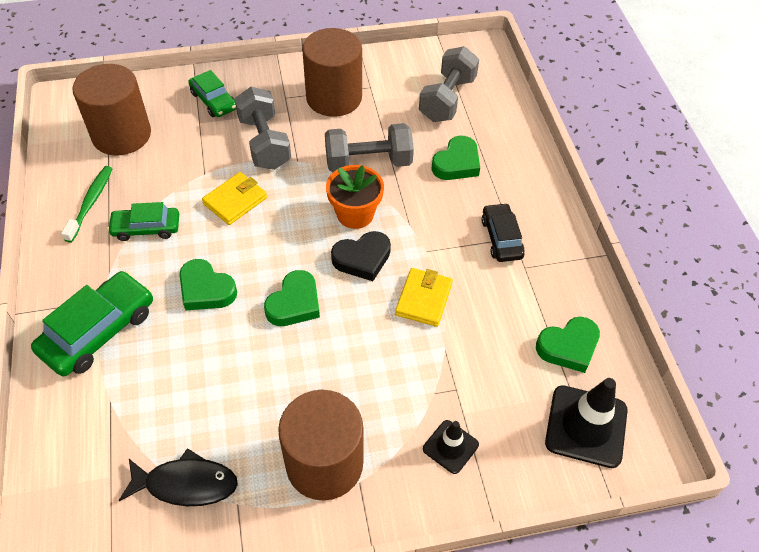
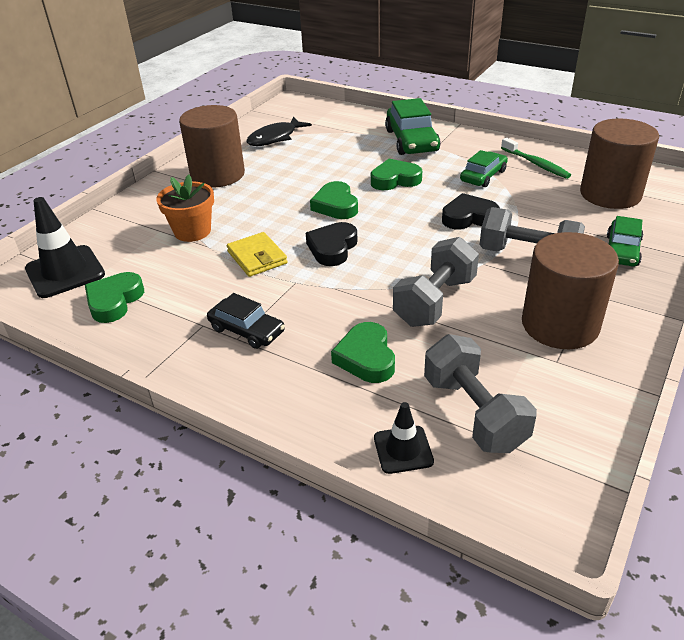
camera: 135 degrees right, 15 degrees down
(213, 101) = (622, 250): green car -> green car turned 75 degrees counterclockwise
(235, 201) = (468, 217): yellow wallet -> black heart
(355, 214) = (381, 265): orange flower pot -> orange flower pot (192, 231)
(450, 447) = (152, 216): black traffic cone -> black traffic cone (403, 449)

